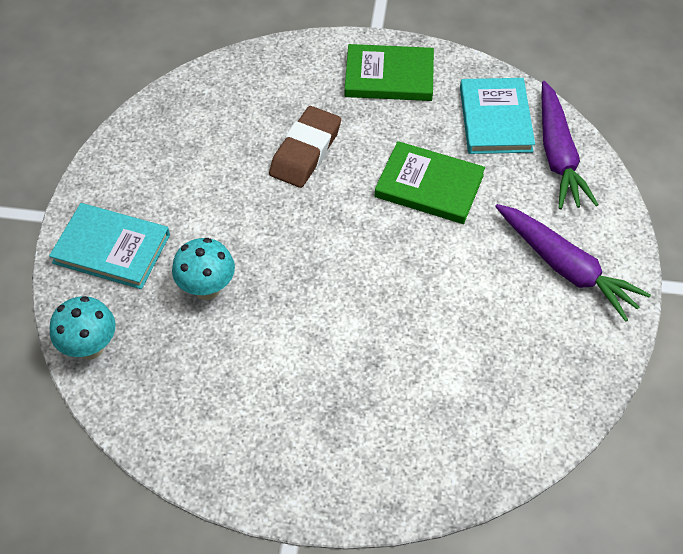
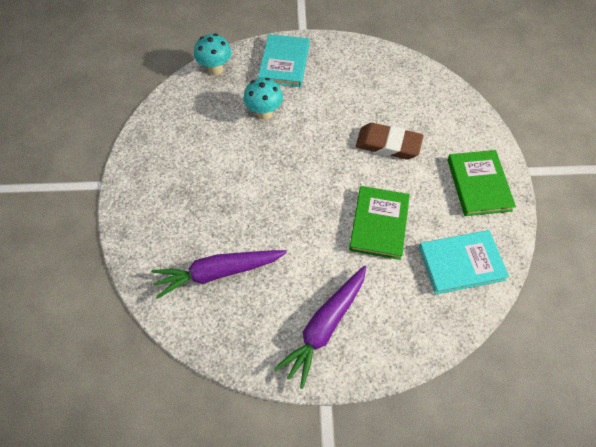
camera: 80 degrees right, 5 degrees up
(558, 155) = (438, 314): purple carrot -> purple carrot (218, 272)

